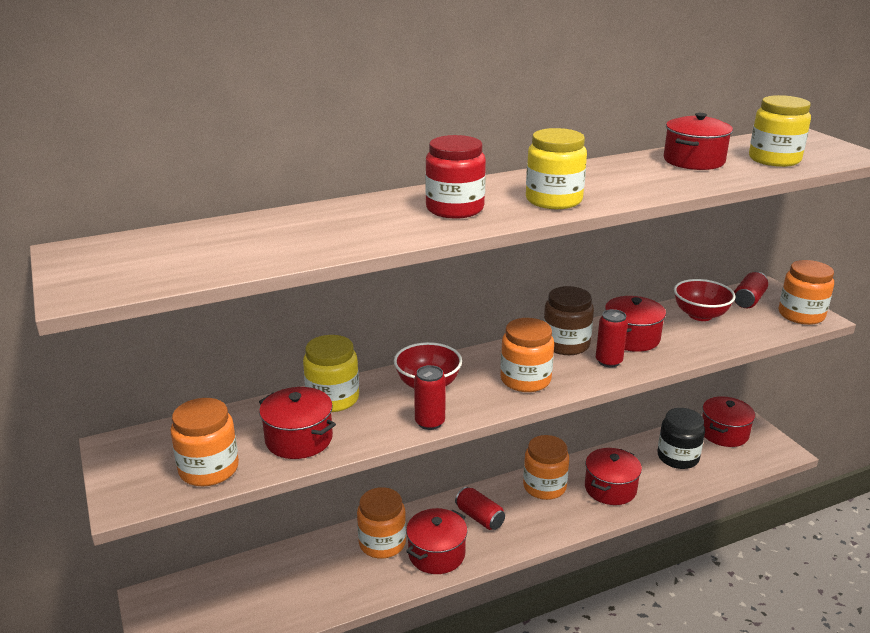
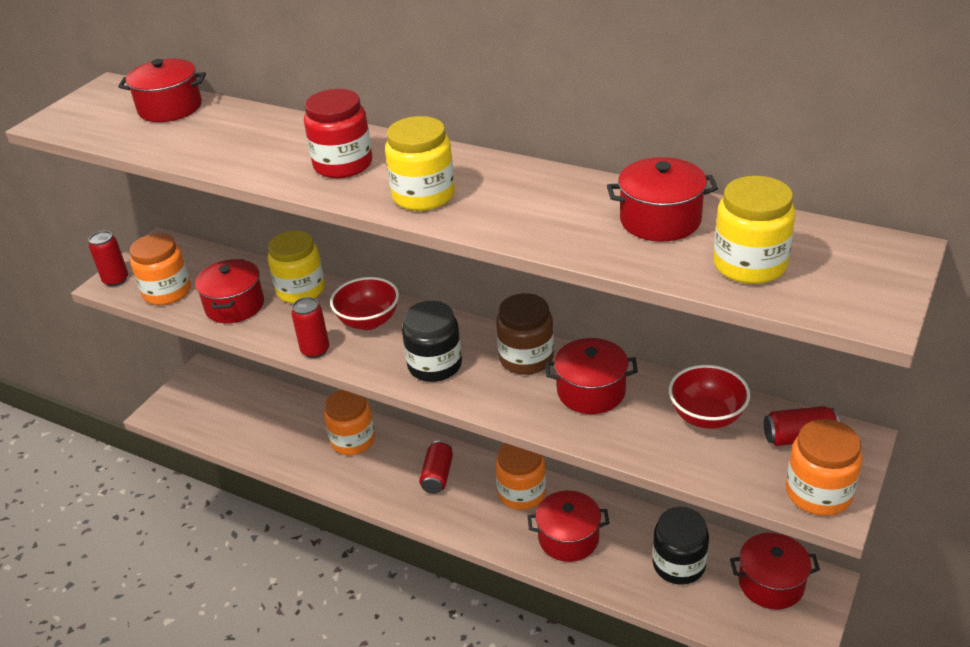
camera: 55 degrees right, 10 degrees up
(436, 554) = (369, 476): red pot -> red pot (170, 108)
(525, 380) = (435, 365): orange jar -> black jar
(608, 361) = (525, 397): red can -> red can (116, 280)

